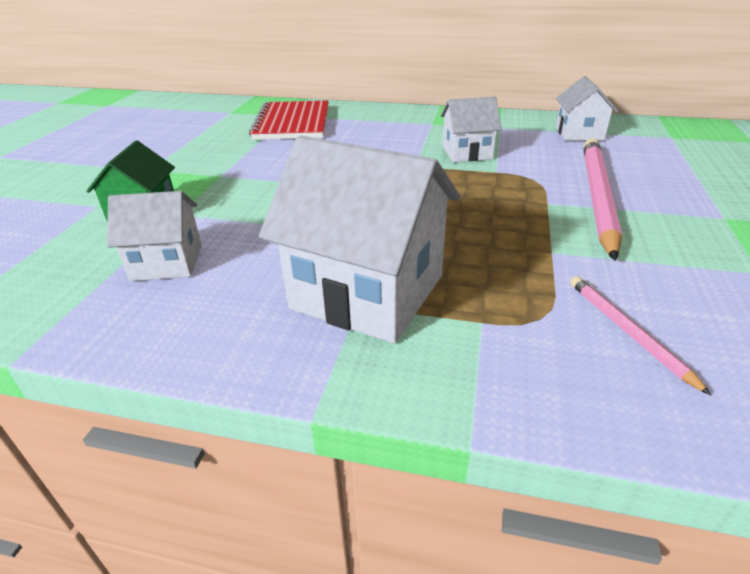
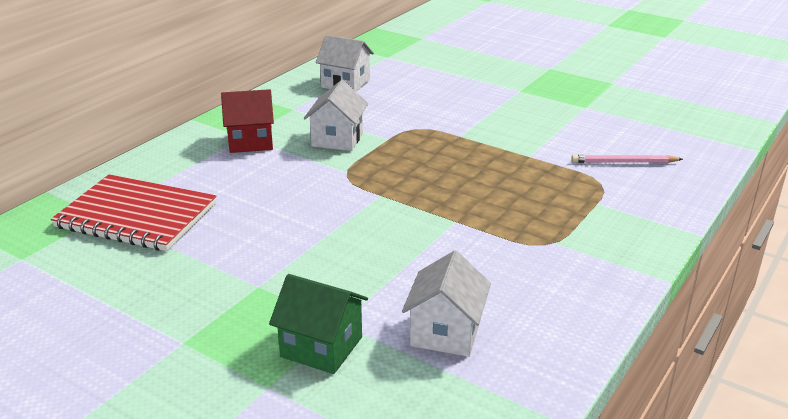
camera: 70 degrees left, 5 degrees down
(367, 292) = (545, 236): white house -> none
(426, 127) = (251, 141): none -> red house
(597, 197) = (464, 116): pink pencil -> none

